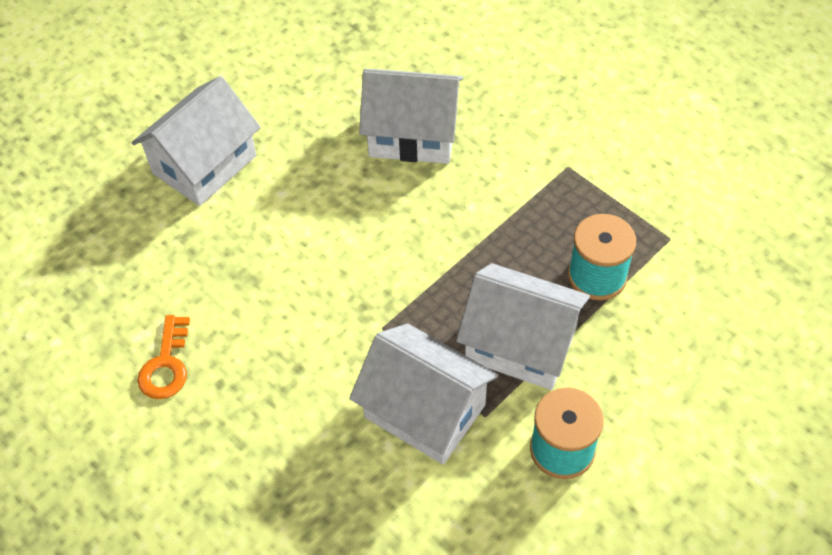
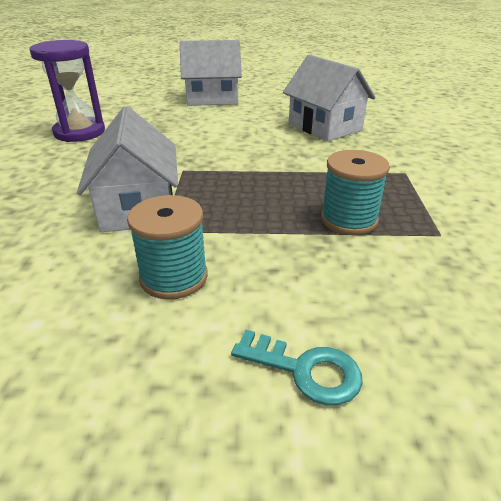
camera: 45 degrees right, 20 degrees down
(166, 365) = (79, 132): orange key -> purple hourglass
(520, 344) = (242, 217): white house -> none
(721, 439) = (305, 370): none -> turquoise key

